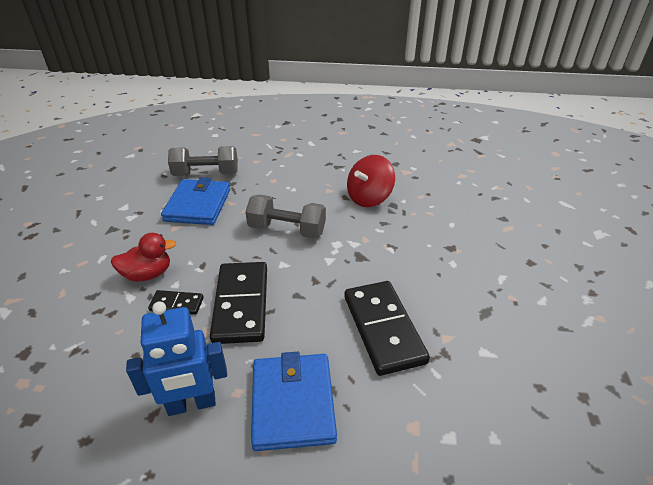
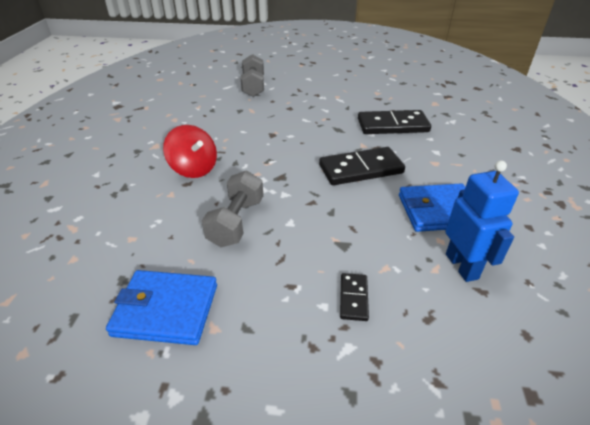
camera: 90 degrees left, 0 degrees up
(148, 274) = (307, 338): red duck -> none
(206, 174) = (82, 313): grey dumbbell -> grey dumbbell (253, 87)
(241, 304) = (347, 247): black domino -> black domino (392, 125)

